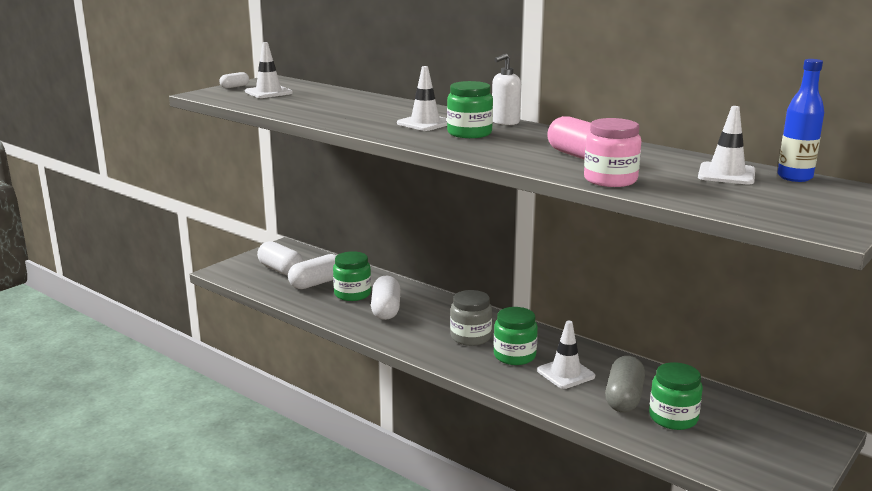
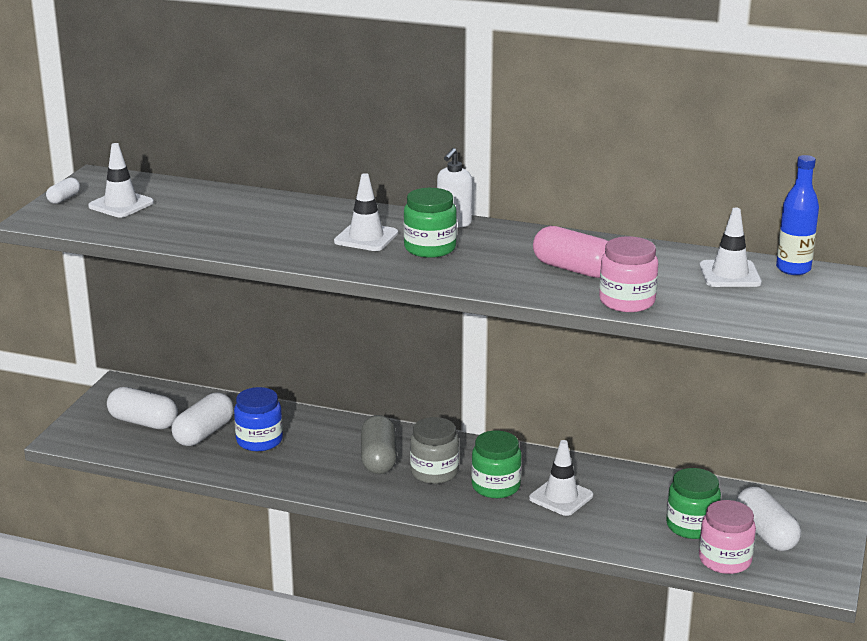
camera: 20 degrees left, 5 degrees up
(352, 294) = (259, 440): green jar -> blue jar
(386, 309) = (314, 454): white capsule -> white capsule (765, 533)
(623, 397) = (633, 513): grey capsule -> grey capsule (378, 459)
(691, 452) = (725, 560): none -> pink jar

